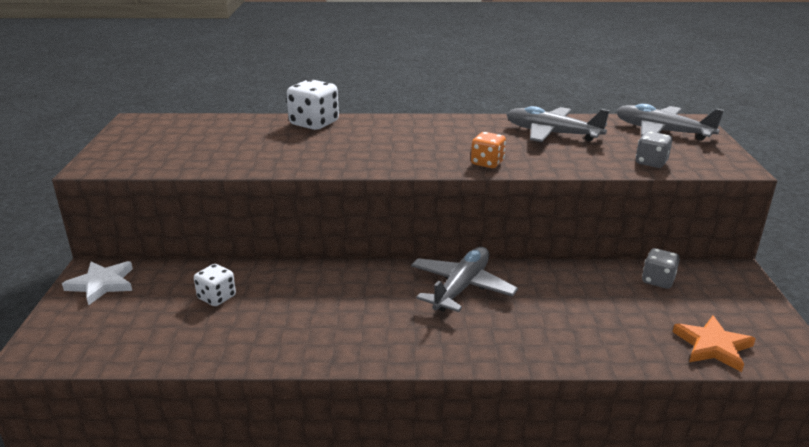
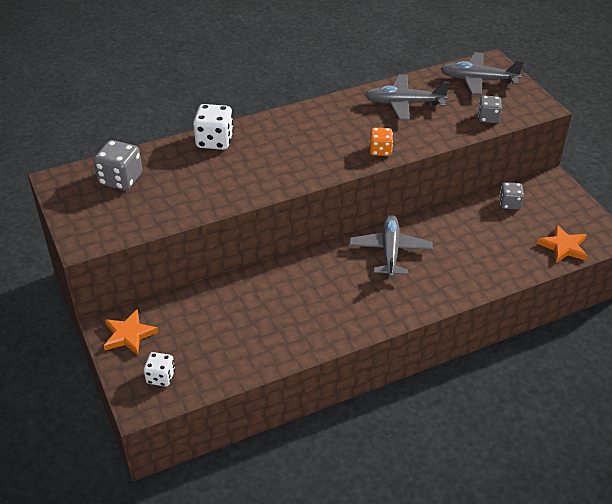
camera: 25 degrees left, 15 degrees up
(102, 284) = (129, 335): white star -> orange star
(191, 131) = (120, 179): none -> grey dice
(217, 297) = (227, 316): white dice -> white dice (160, 377)

